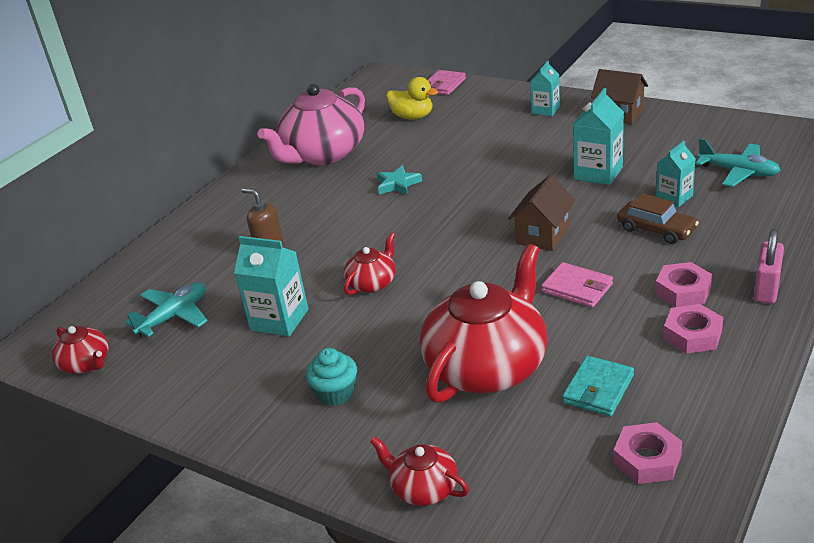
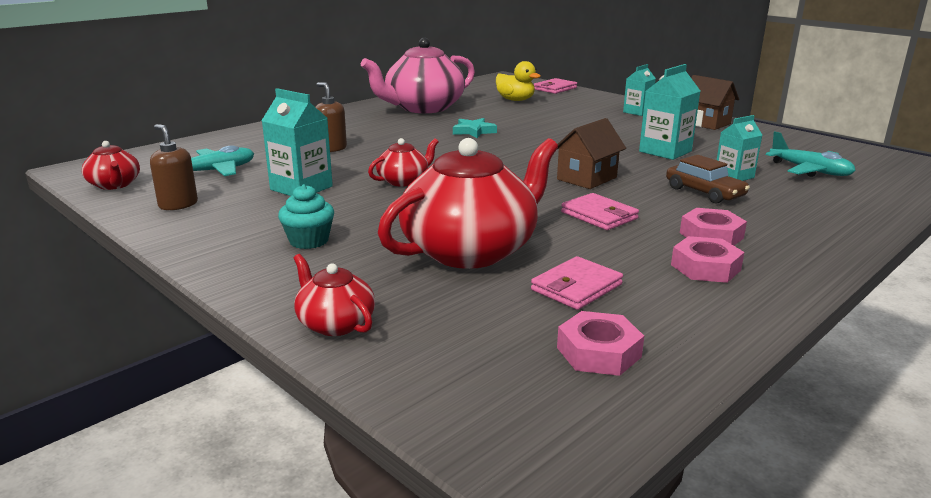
camera: 10 degrees right, 10 degrees down
(175, 376) = (178, 204): none -> brown soap dispenser
(598, 389) = (576, 287): turquoise wallet -> pink wallet
(766, 289) = (807, 249): pink padlock -> none

